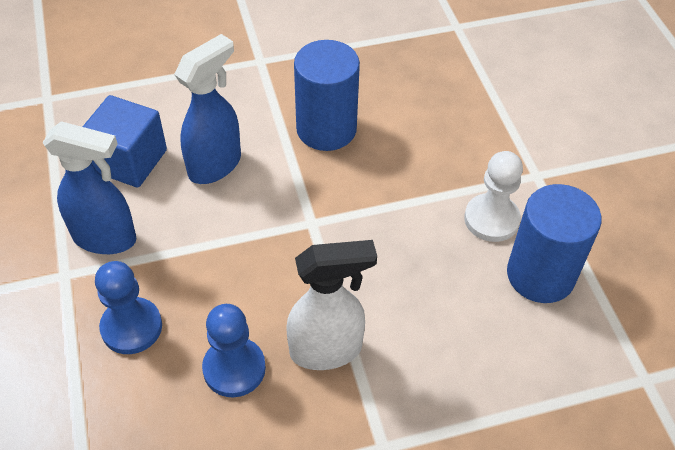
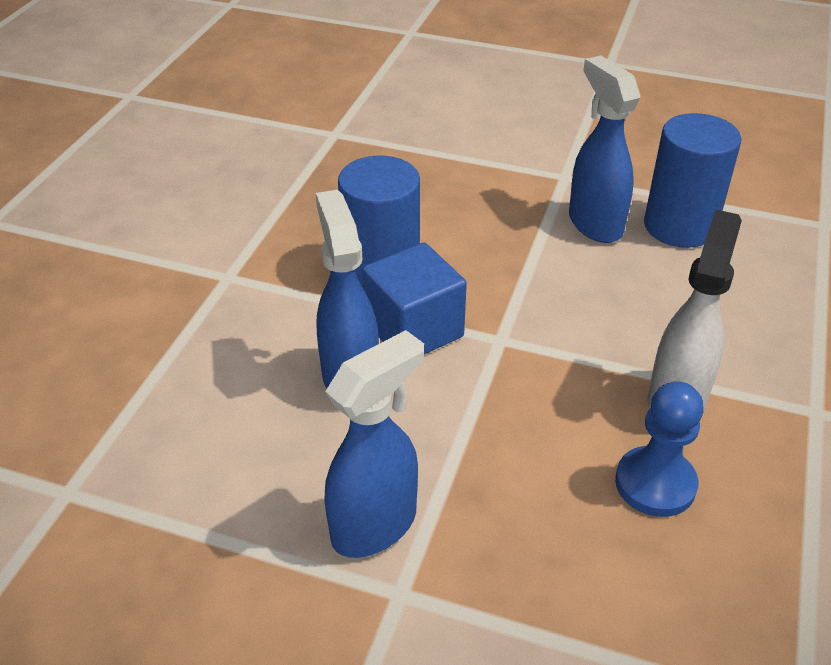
camera: 55 degrees left, 10 degrees down
(129, 160) = (267, 451): blue cube -> blue cube (414, 329)
(131, 327) = (535, 554): blue pawn -> none
(491, 219) = (594, 224): white pawn -> blue spray bottle

